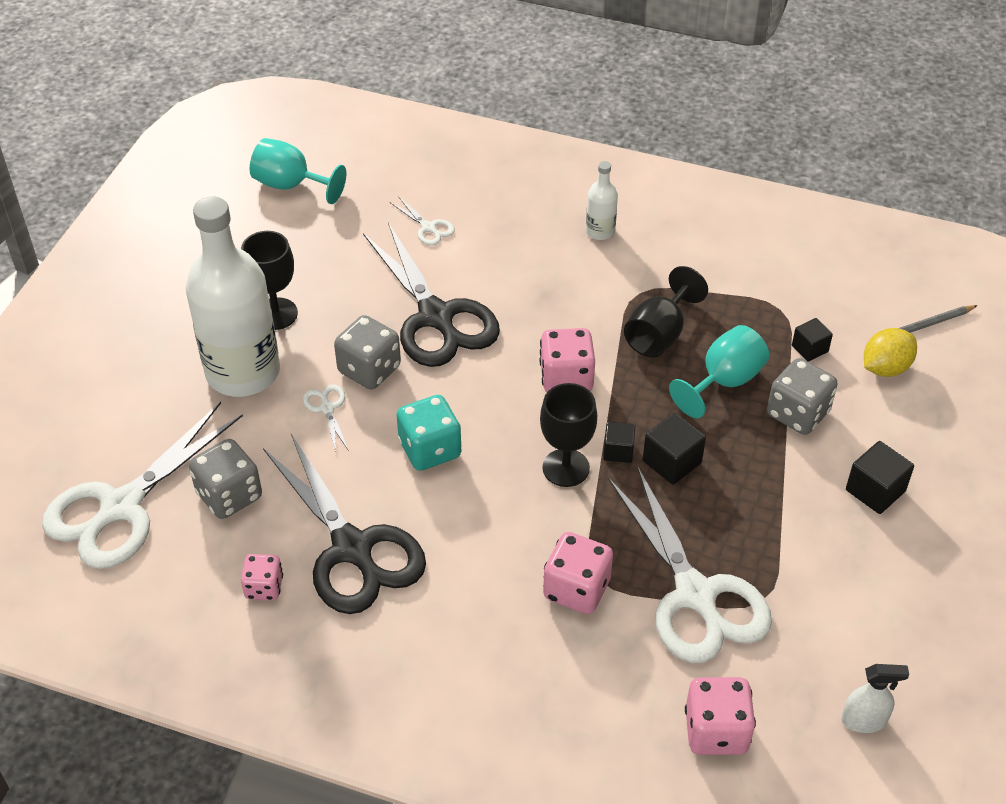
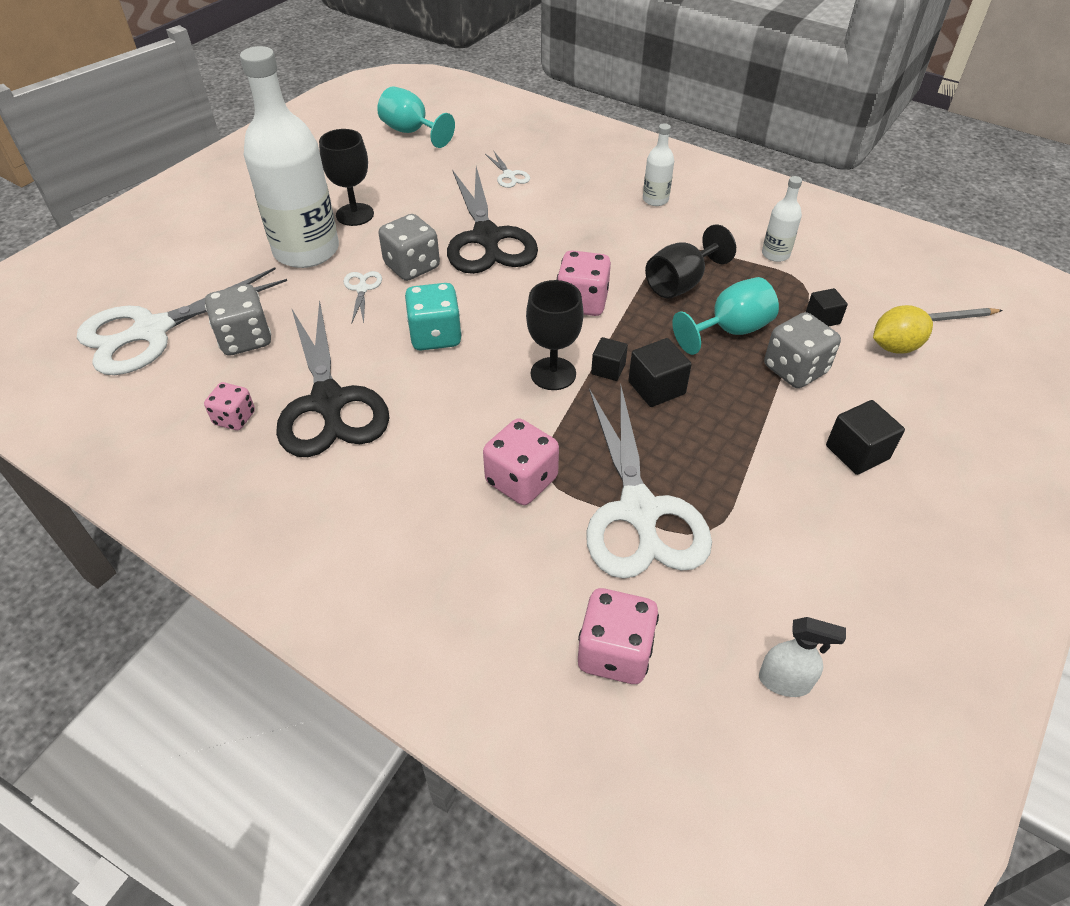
camera: 15 degrees right, 0 degrees up
(744, 279) = (775, 254): none -> white bottle

